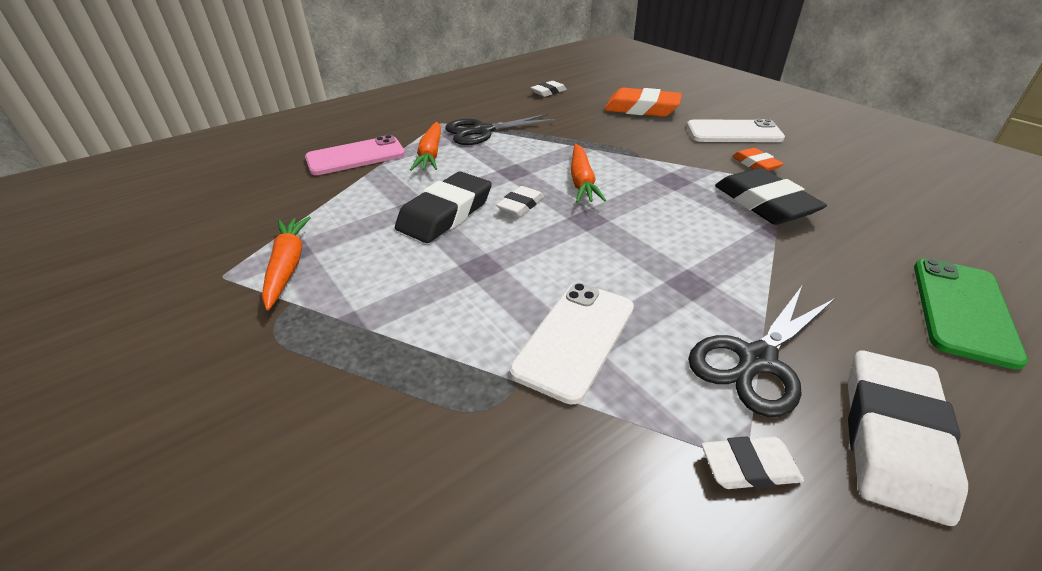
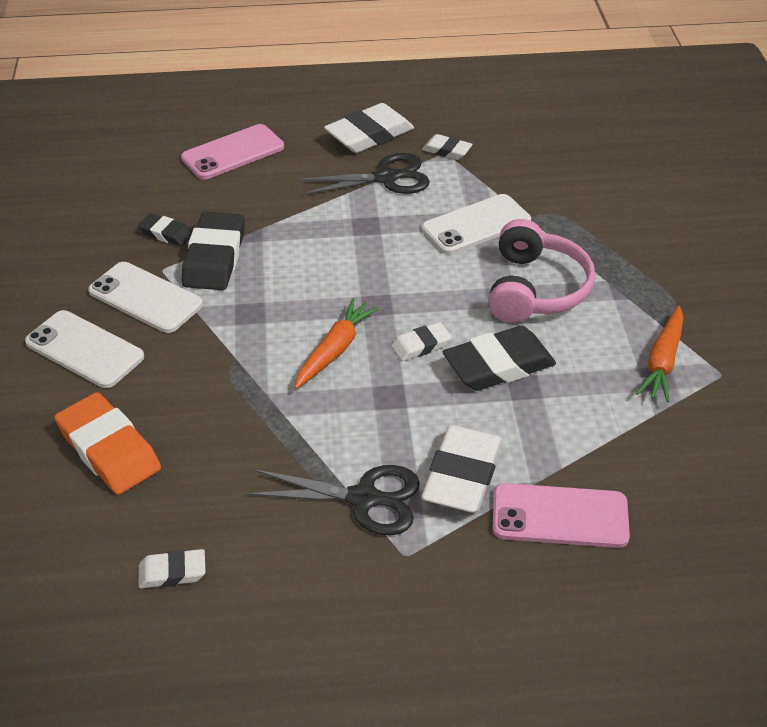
camera: 150 degrees left, 5 degrees up
(431, 154) = (462, 475): orange carrot -> white eraser
(450, 288) = (535, 289): none -> pink headphones
(755, 164) = (145, 298): orange eraser -> white phone
(833, 205) = (166, 233): none -> black eraser
(962, 310) = (233, 153): green phone -> pink phone

